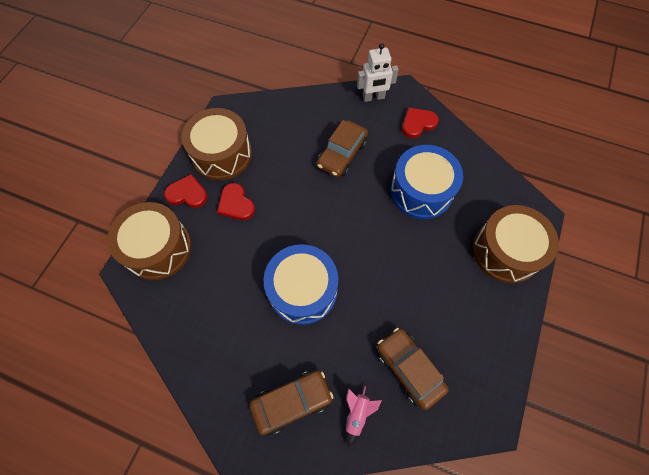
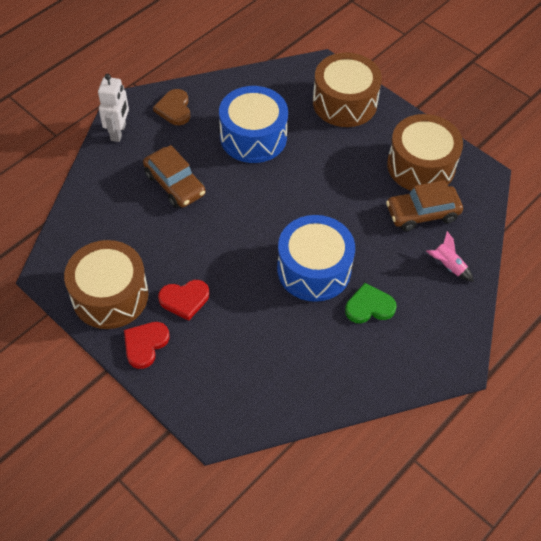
camera: 70 degrees left, 10 degrees down
(158, 248) = (202, 392): brown drum -> brown drum (421, 166)
(282, 352) = (369, 306): none -> green heart
(292, 402) = (419, 313): brown car -> none
(418, 123) = (174, 109): red heart -> brown heart

